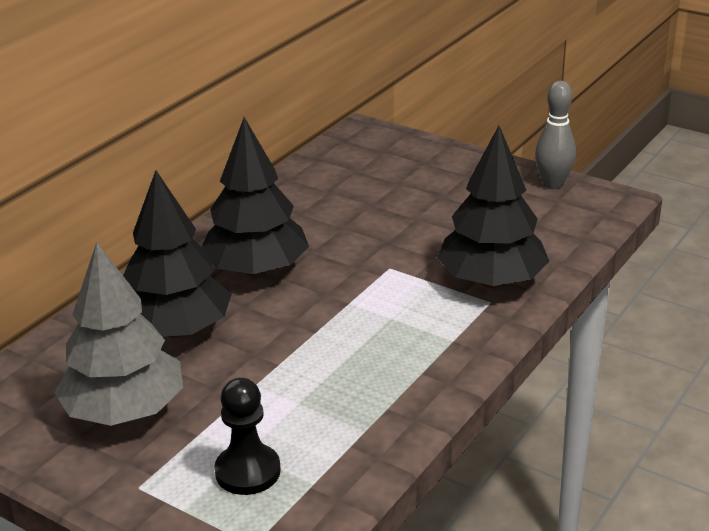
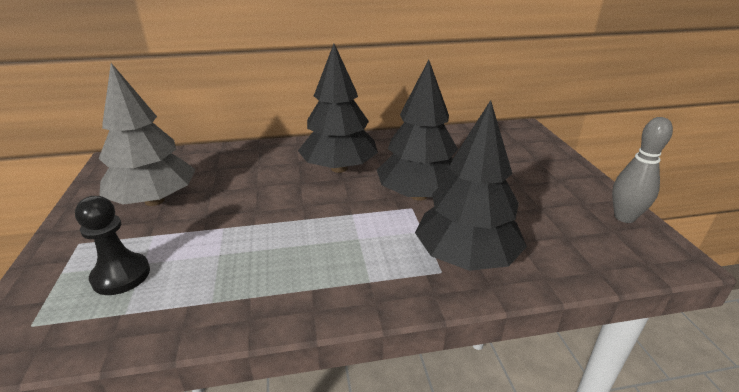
camera: 45 degrees right, 0 degrees up
(176, 330) = (249, 176): black tree -> black tree (418, 195)

